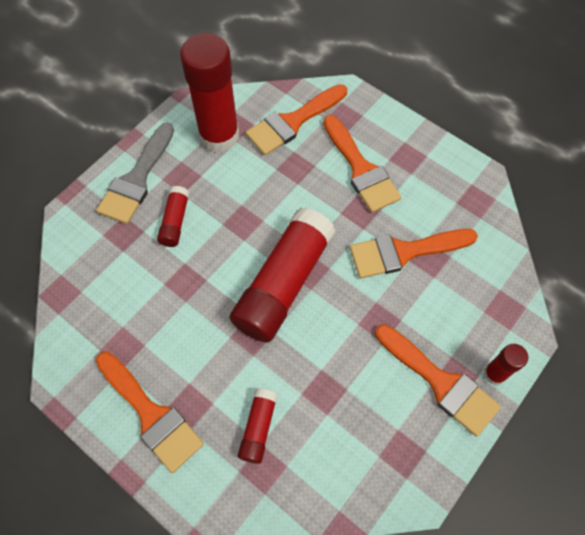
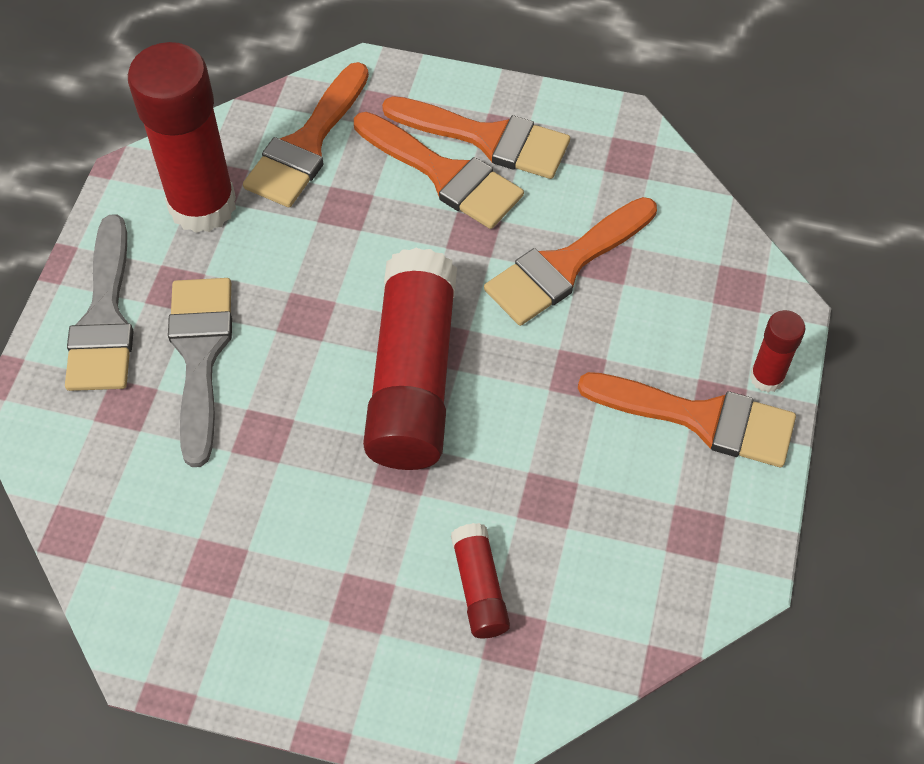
camera: 25 degrees left, 5 degrees down
(151, 414) = (312, 639): orange brush -> orange brush (488, 138)
(175, 221) = (200, 355): red glue stick -> grey brush

